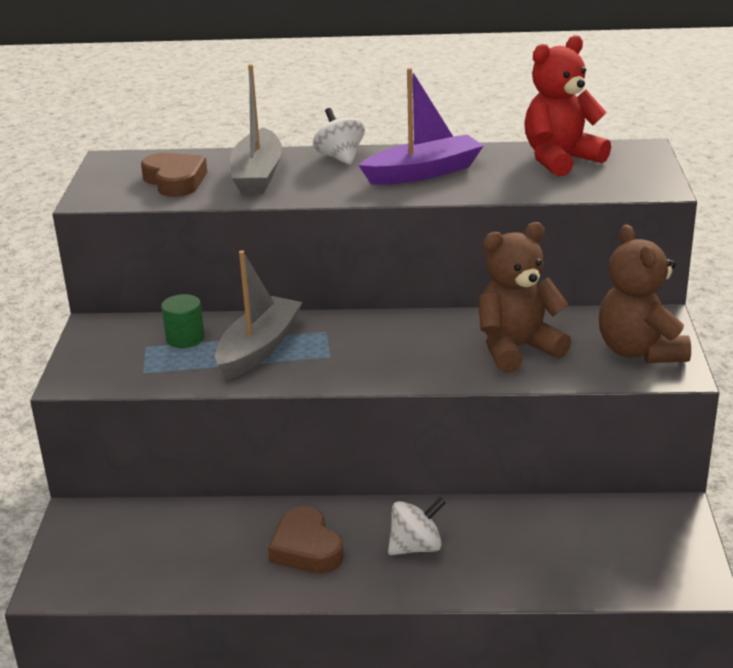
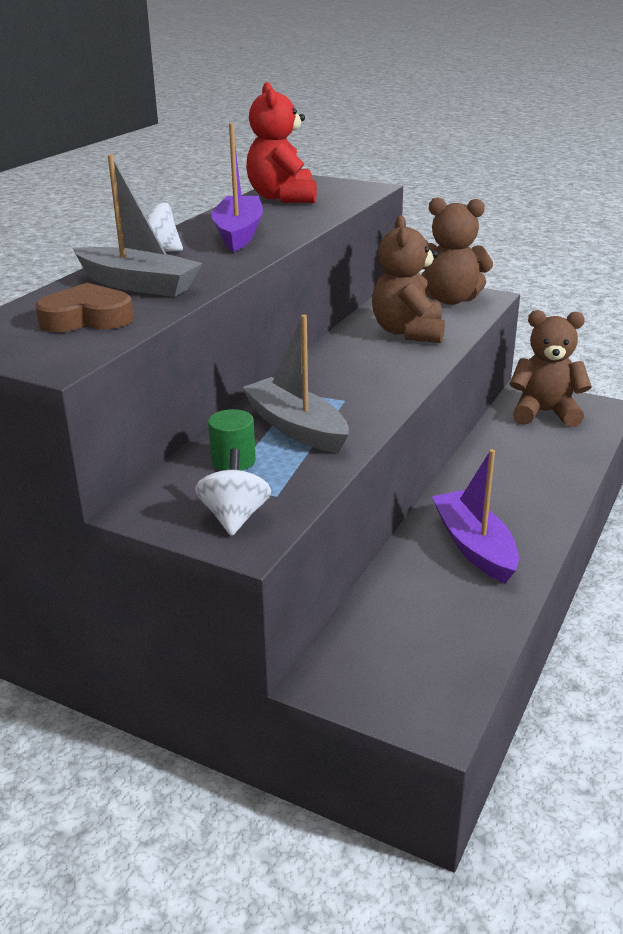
camera: 65 degrees left, 0 degrees up
(306, 548) = (474, 546): brown heart -> purple boat
(416, 547) = (505, 495): white spinning top -> white spinning top (235, 517)
(632, 536) = (545, 412): none -> brown teddy bear

